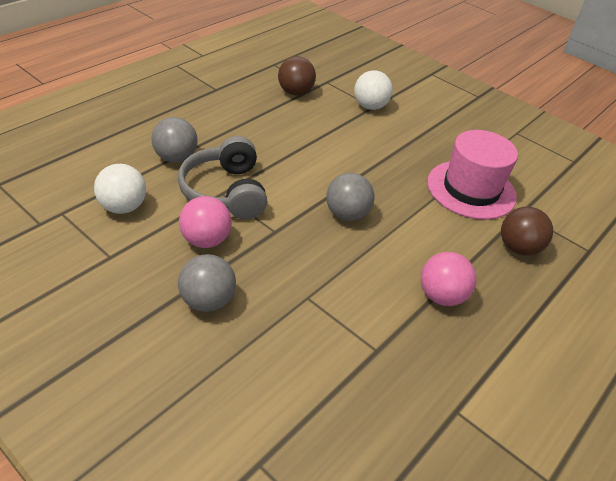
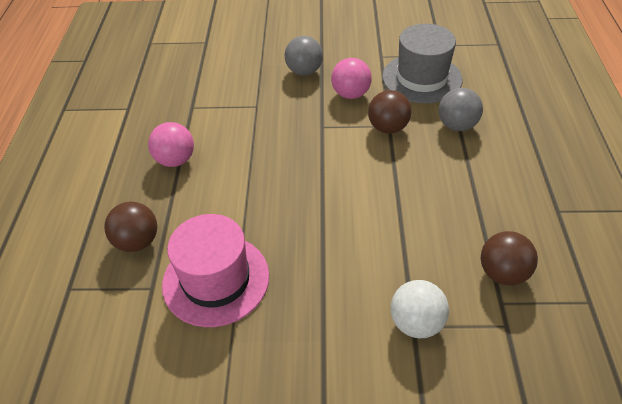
camera: 145 degrees right, 5 degrees up
(123, 207) = (422, 78): white ball -> grey hat
(226, 192) = (388, 128): grey headphones -> brown ball
(347, 214) = (292, 172): grey ball -> none

